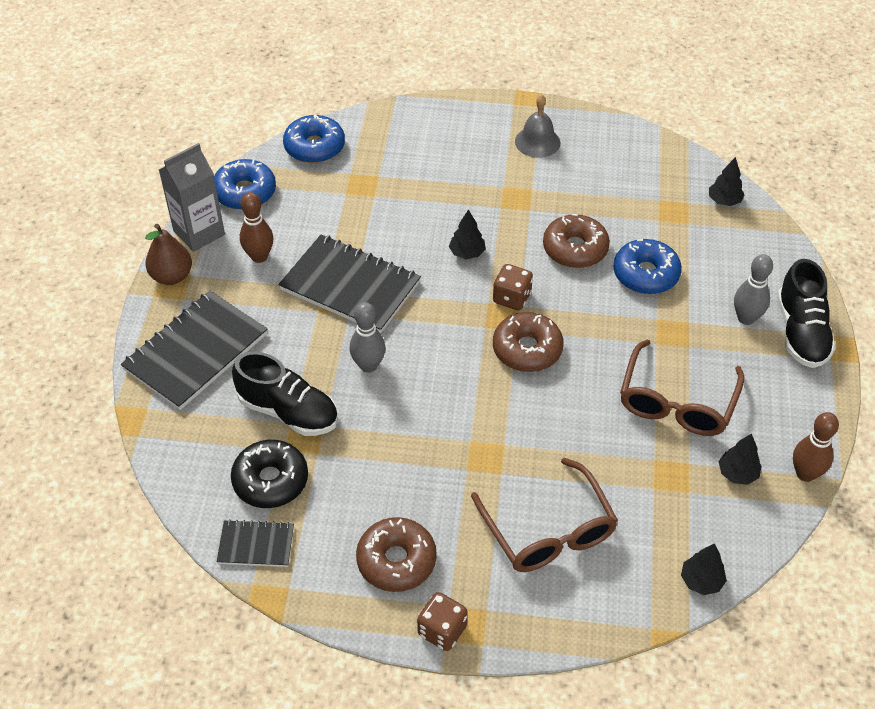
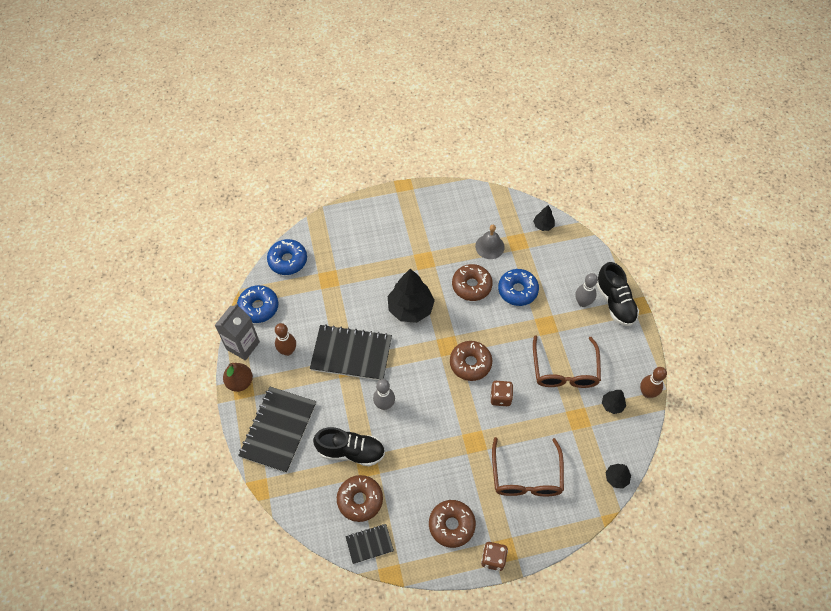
camera: 20 degrees left, 10 degrees up
(270, 480) = (360, 500): black donut -> brown donut
(467, 253) = (410, 308): black tree -> black tree, size x2.05
(512, 298) = (448, 331): brown dice -> brown dice (500, 397)
(537, 142) = (421, 216): grey bell -> grey bell (489, 246)
(548, 531) = (526, 476): brown glasses -> brown glasses turned 45 degrees clockwise

